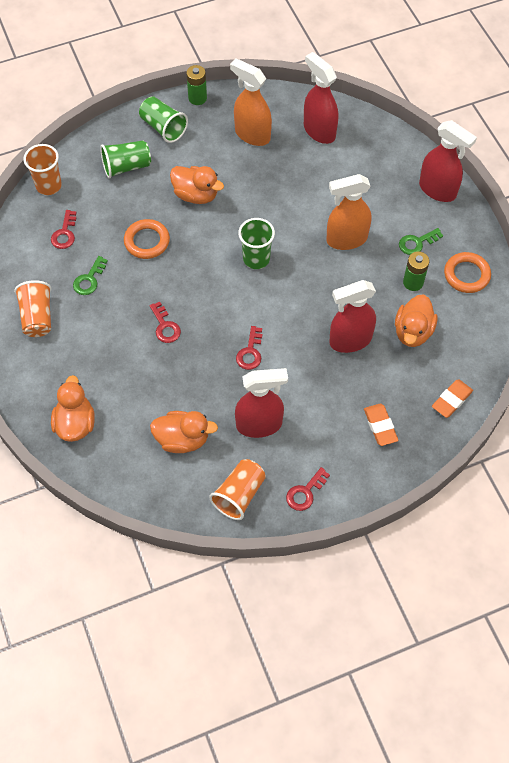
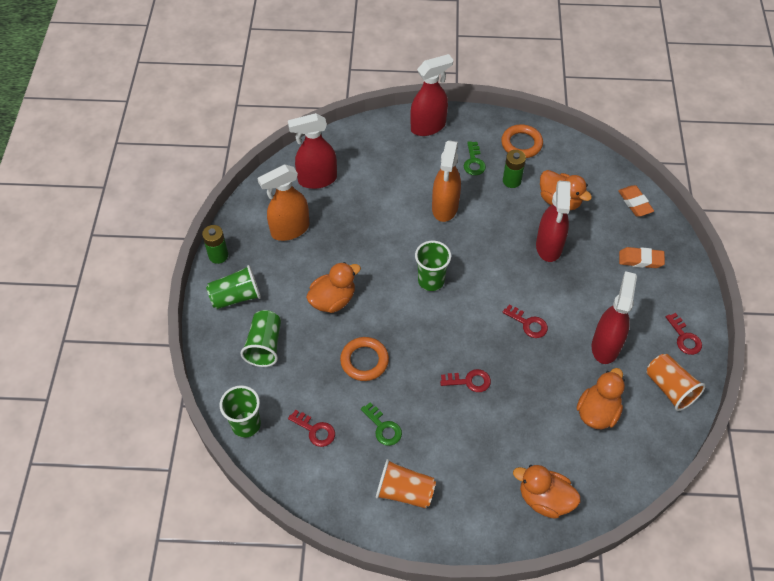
camera: 65 degrees left, 5 degrees down
(48, 186) = (246, 424): orange cup -> green cup

